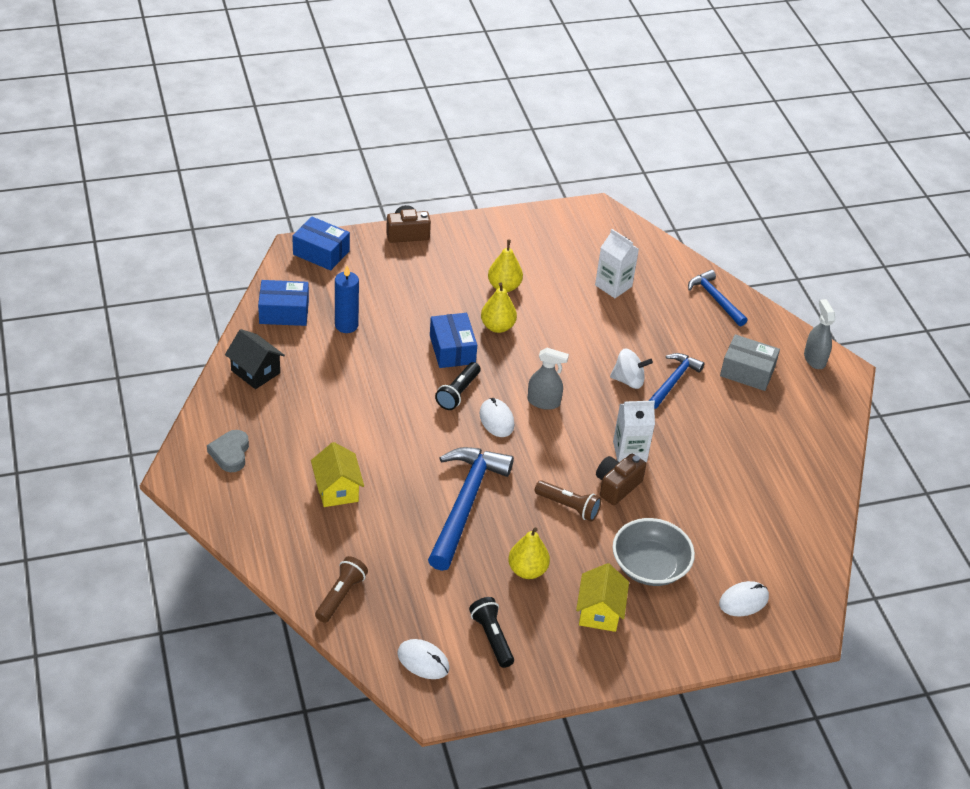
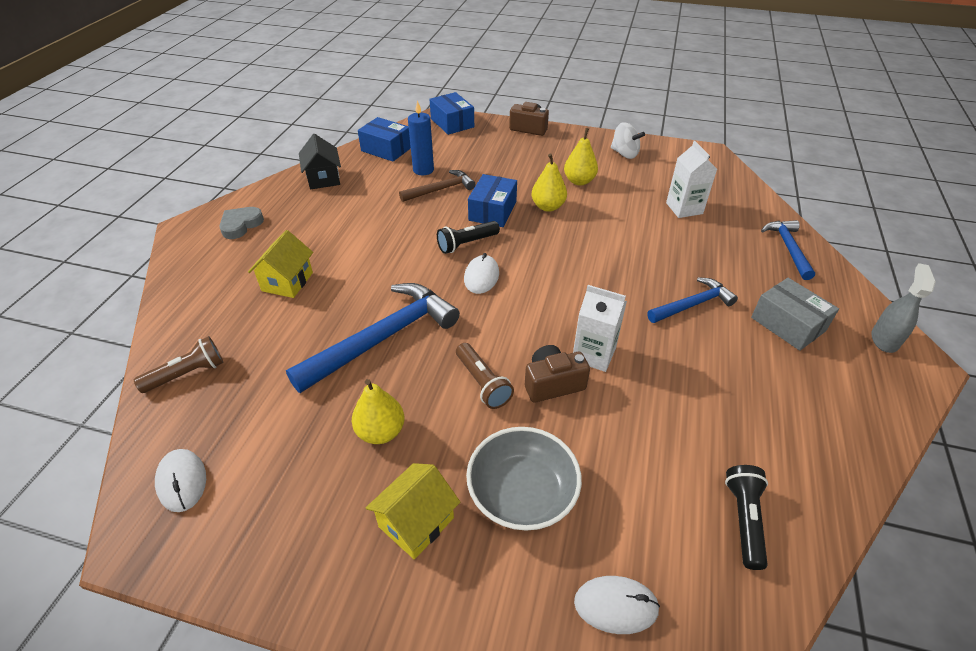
camera: 35 degrees right, 0 degrees up
(384, 343) = (441, 189): none -> brown hammer
(492, 637) = (274, 491): black flashlight -> black flashlight (744, 520)
(543, 402) = (540, 277): grey spray bottle -> none
(628, 380) = (642, 288): white spinning top -> white spinning top (624, 154)

